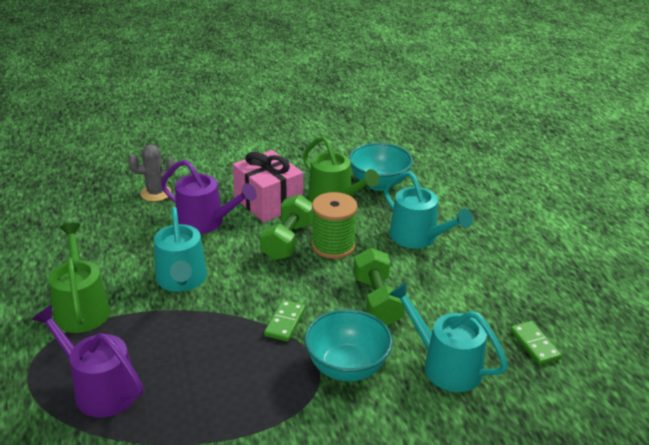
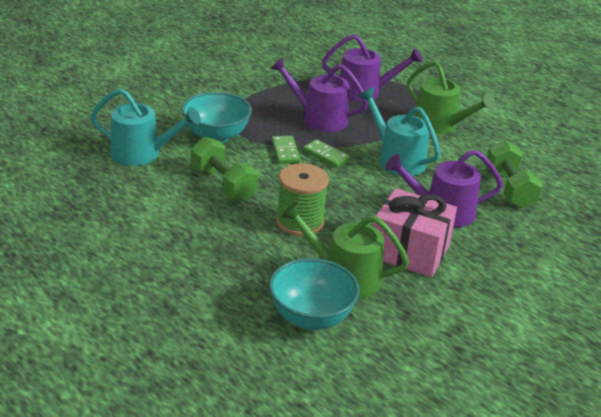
camera: 150 degrees right, 0 degrees up
(155, 193) = (528, 228): grey cactus -> none
(204, 359) = (319, 118): none -> purple watering can
(288, 241) = (346, 215): green dumbbell -> green dumbbell (509, 189)
(418, 237) = (220, 255): turquoise watering can -> none
(534, 345) = (70, 184): green domino -> green domino (326, 155)

